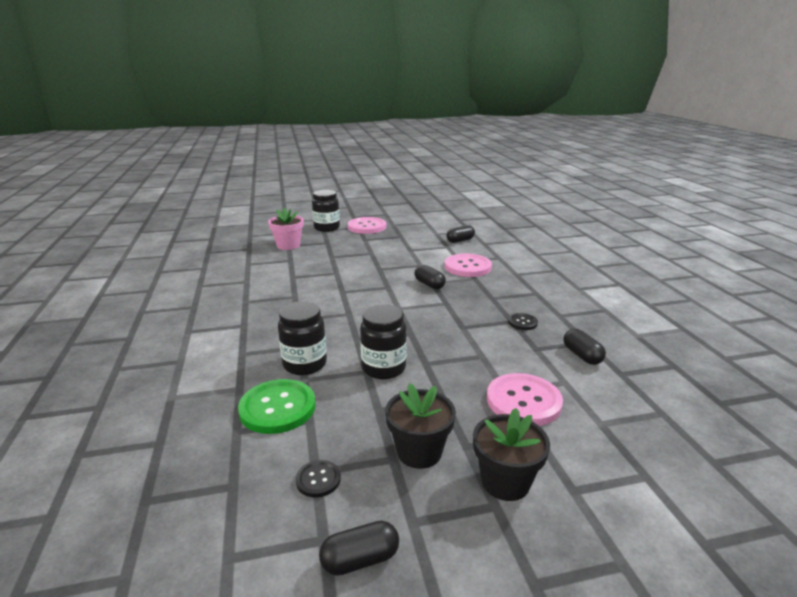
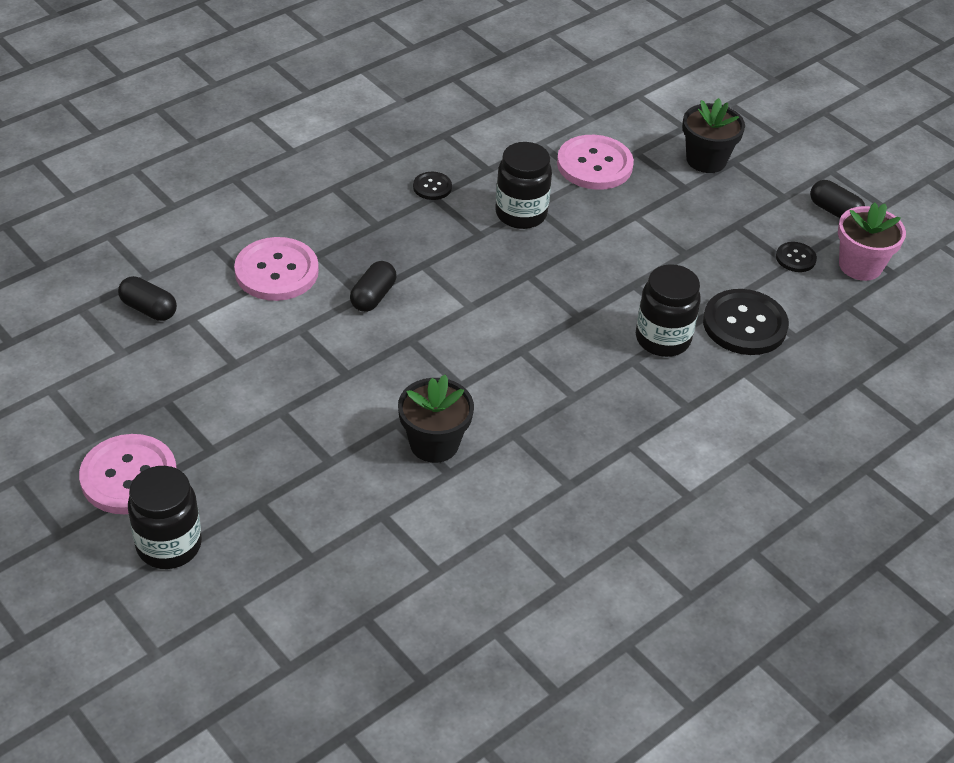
camera: 120 degrees left, 20 degrees up
(277, 408) = (744, 324): green button -> black button
(288, 245) = (311, 558): pink flower pot -> pink flower pot (860, 265)
(383, 368) = (618, 273): black jar -> black jar (521, 214)
(419, 452) = (716, 212): black flower pot -> black flower pot (434, 443)
(582, 355) = (479, 136): black capsule -> none

